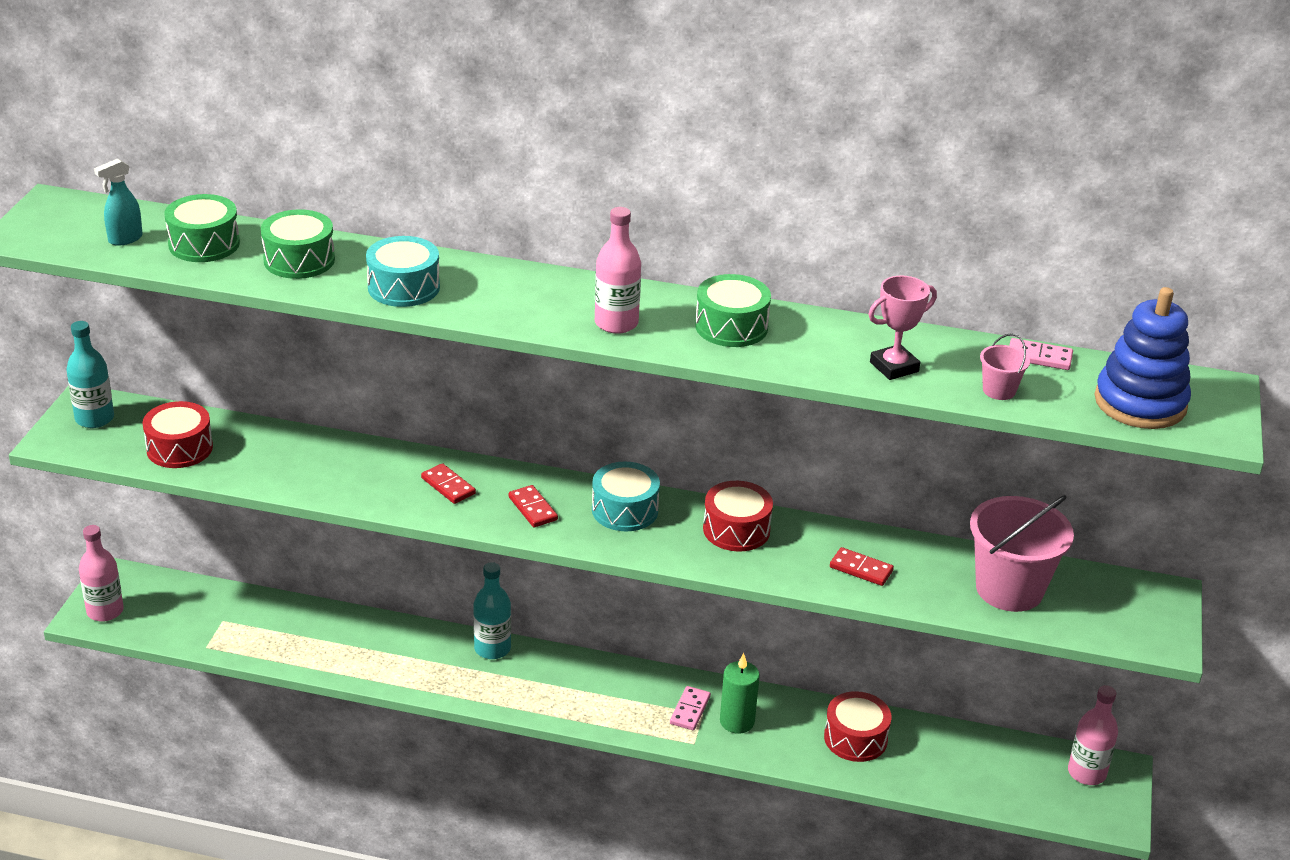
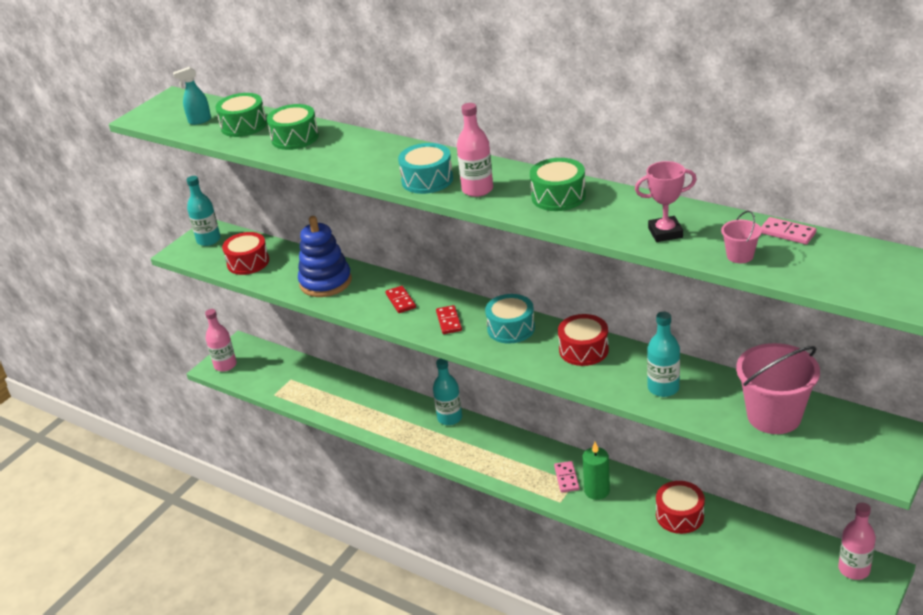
camera: 25 degrees right, 0 degrees up
(403, 287) = (350, 158): turquoise drum -> turquoise drum (427, 180)
(690, 710) = (566, 478): pink domino -> pink domino turned 45 degrees counterclockwise
(861, 569) = (663, 388): red domino -> turquoise bottle
(1140, 403) = (855, 274): blue stacking toy -> blue stacking toy (325, 282)

